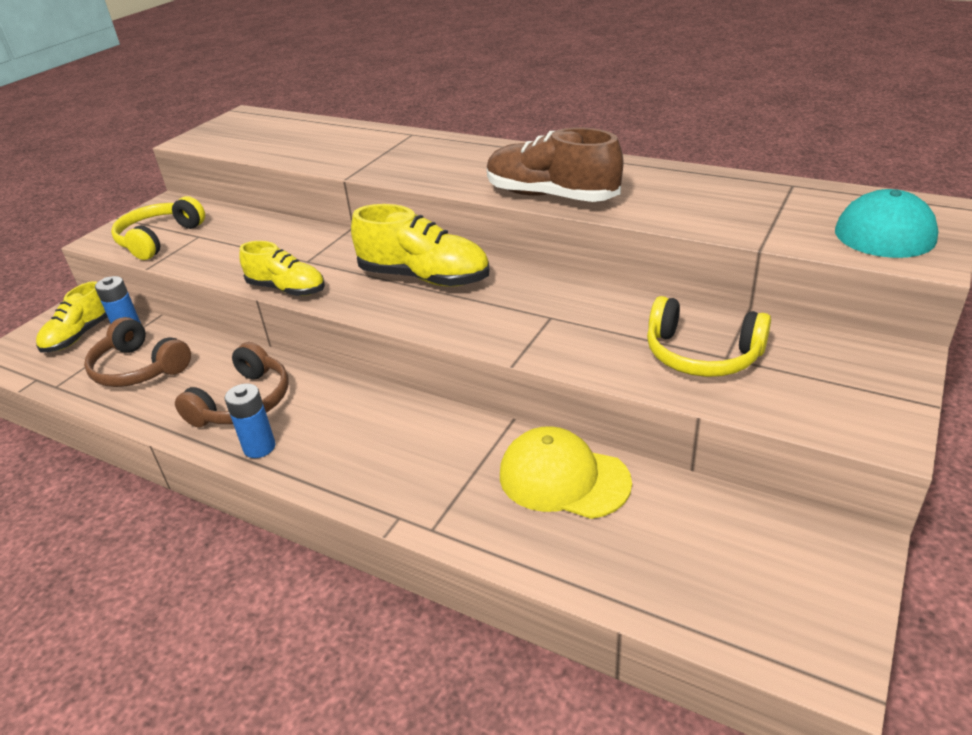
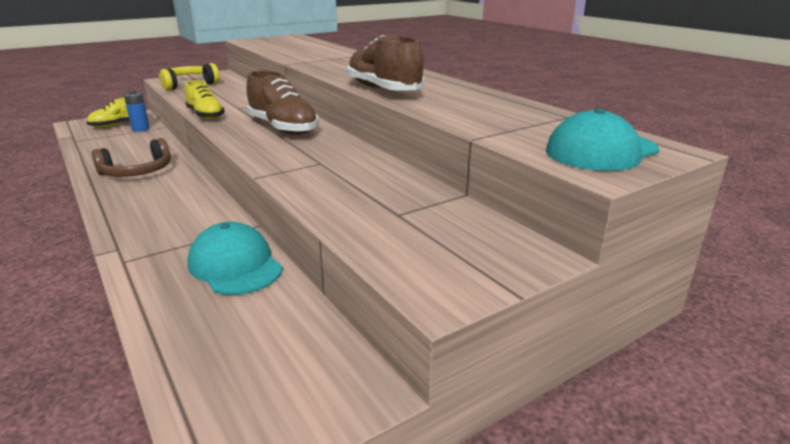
camera: 25 degrees right, 10 degrees down
(139, 368) = (119, 144): brown headphones -> none
(259, 447) = (110, 193): blue battery -> none
(424, 278) = (283, 128): yellow shoe -> brown shoe
(563, 478) = (235, 265): yellow cap -> turquoise cap
(702, 354) = (382, 208): yellow headphones -> none

